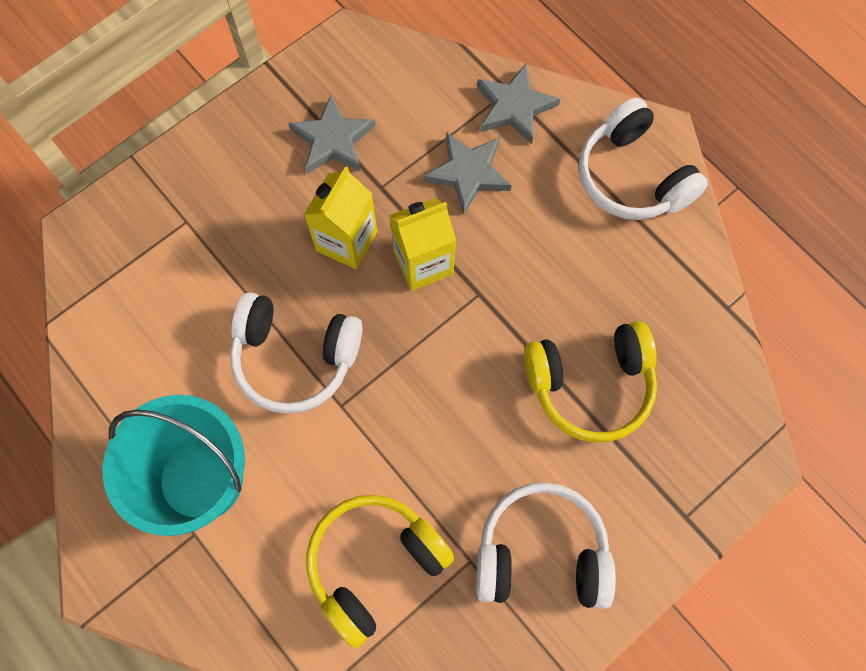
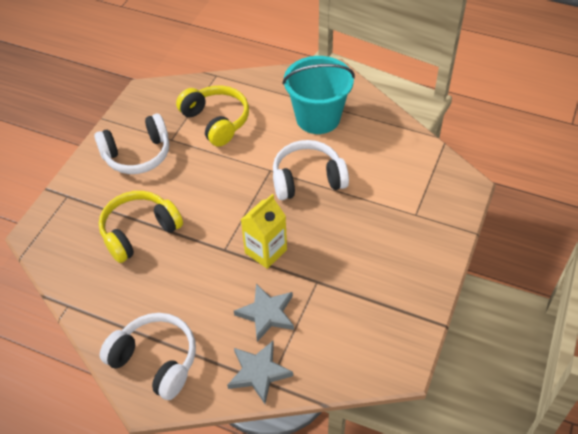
camera: 155 degrees right, 20 degrees down
(333, 140) = (365, 295): grey star -> none
(346, 241) = (317, 243): yellow carton -> none
(375, 564) = (216, 121): yellow headphones -> yellow headphones turned 60 degrees counterclockwise

